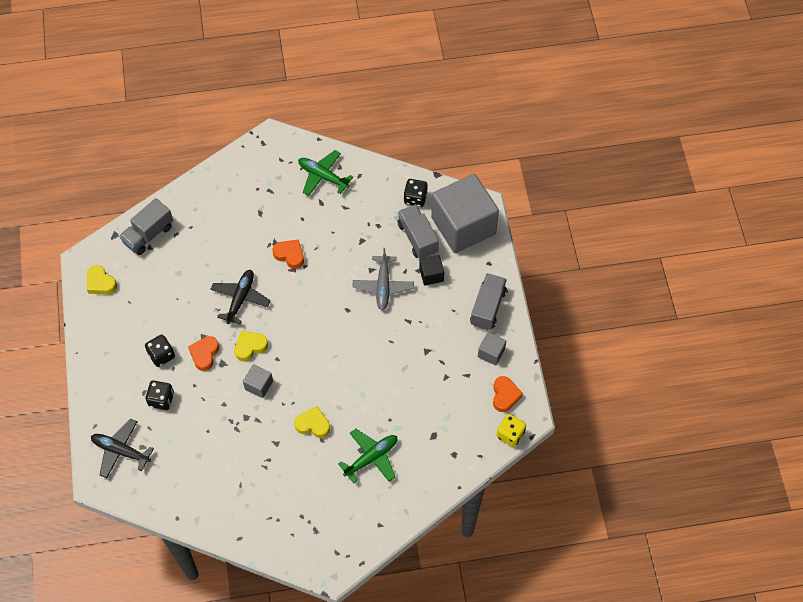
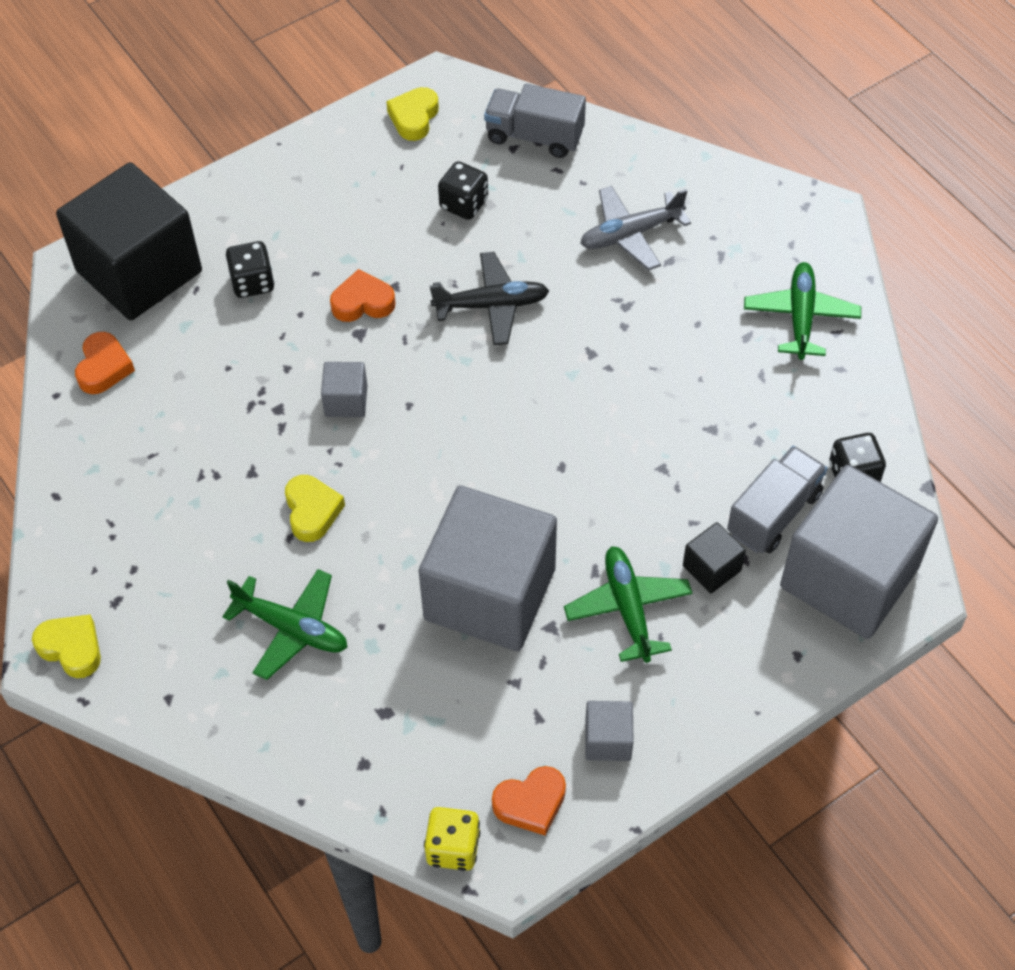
camera: 65 degrees right, 5 degrees down
(121, 451) = (139, 271): black plane -> black cube
(161, 355) = (330, 248): black dice -> black dice (464, 204)
(250, 347) = (410, 358): yellow heart -> yellow heart (71, 648)
(290, 255) = (616, 337): orange heart -> orange heart (104, 367)
(383, 286) = (641, 501): grey plane -> grey plane (630, 234)
(397, 368) = (490, 594): none -> grey cube
(433, 316) = (628, 608): none -> green plane
(487, 307) = (701, 693): grey truck -> none

